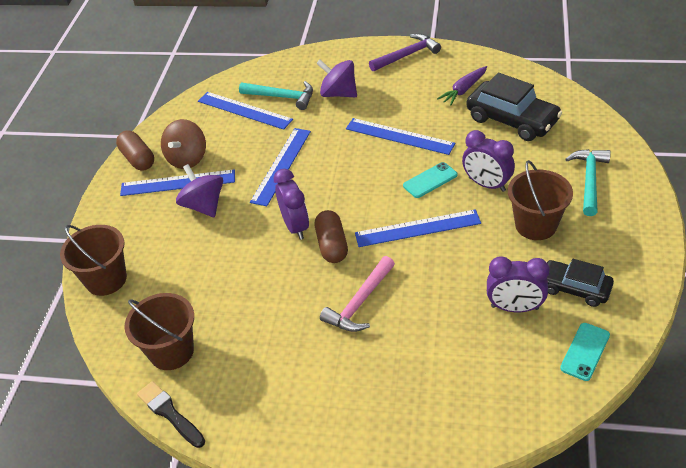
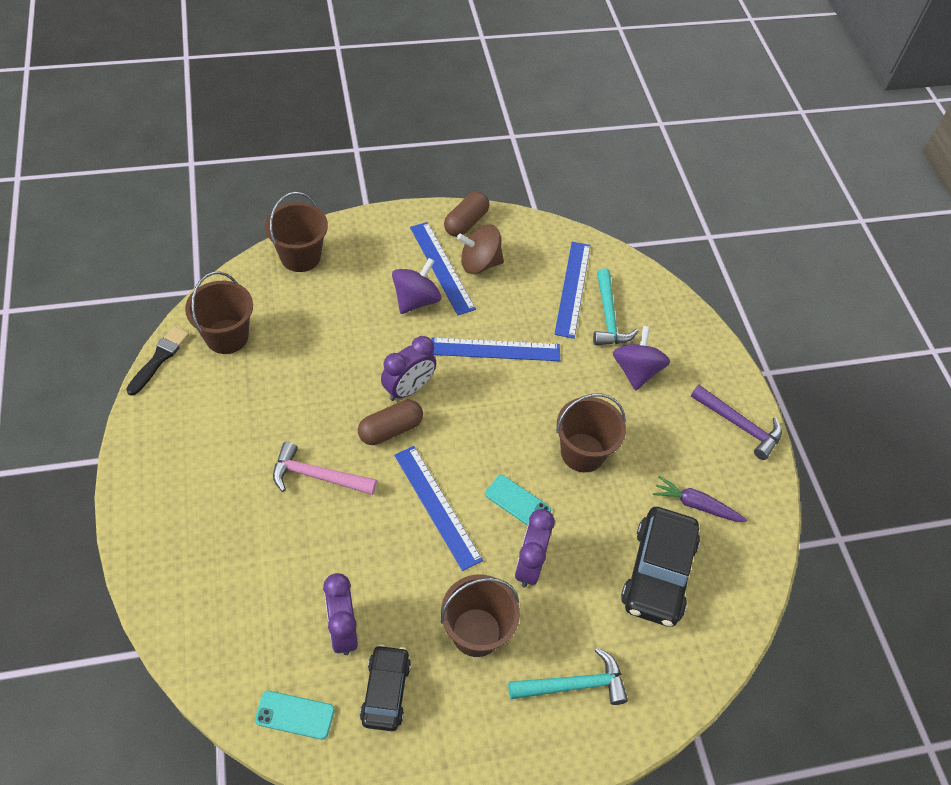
camera: 60 degrees right, 10 degrees up
(399, 136) = (582, 452): blue ruler -> brown bucket

